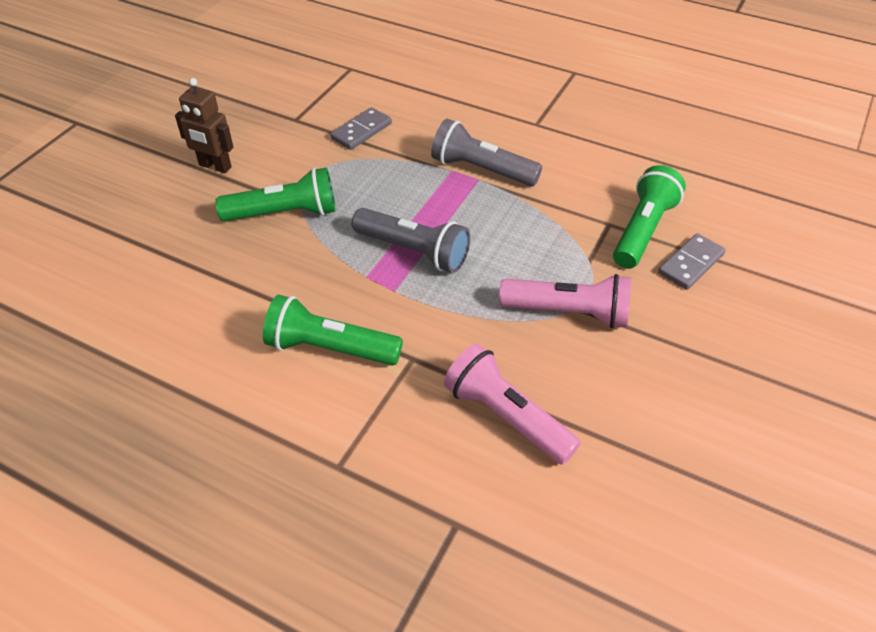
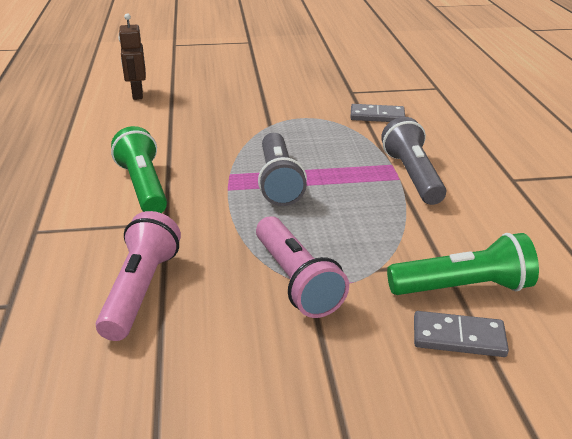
camera: 55 degrees right, 15 degrees down
(215, 166) = (267, 87): brown robot -> brown robot (137, 94)
(284, 213) = (254, 123): green flashlight -> none

